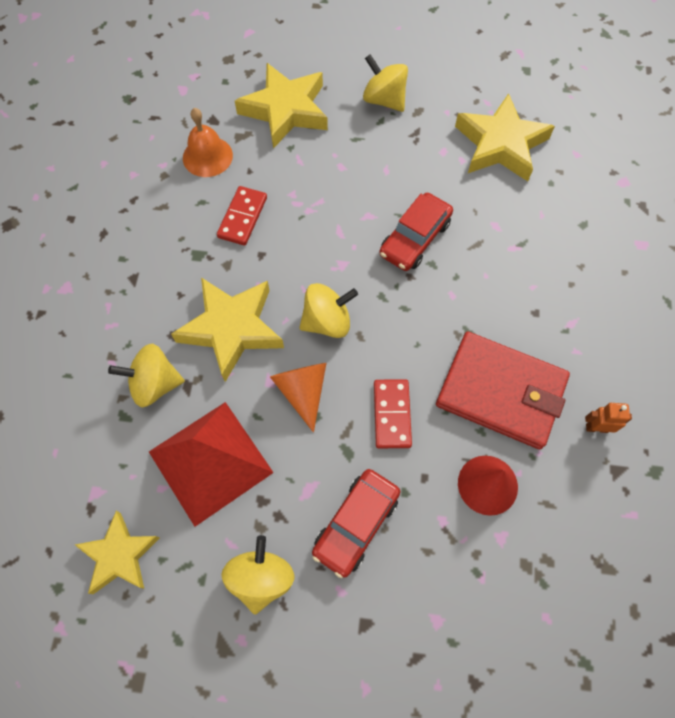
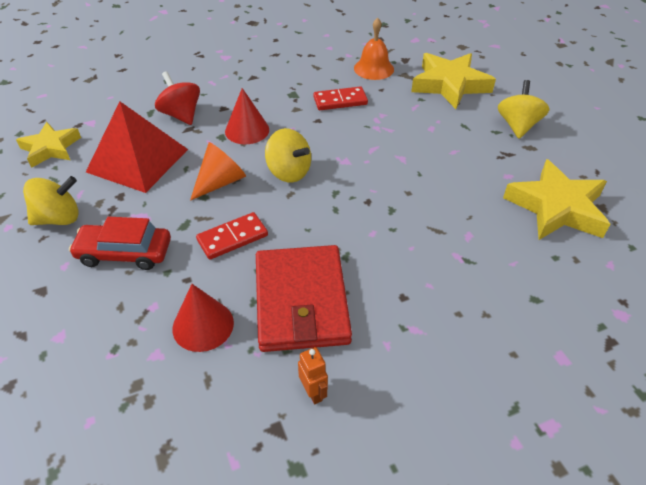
camera: 60 degrees right, 20 degrees down
(154, 384) = (181, 115): yellow spinning top -> red spinning top
(232, 329) = (247, 130): yellow star -> red cone
(415, 238) = (406, 190): red car -> none

